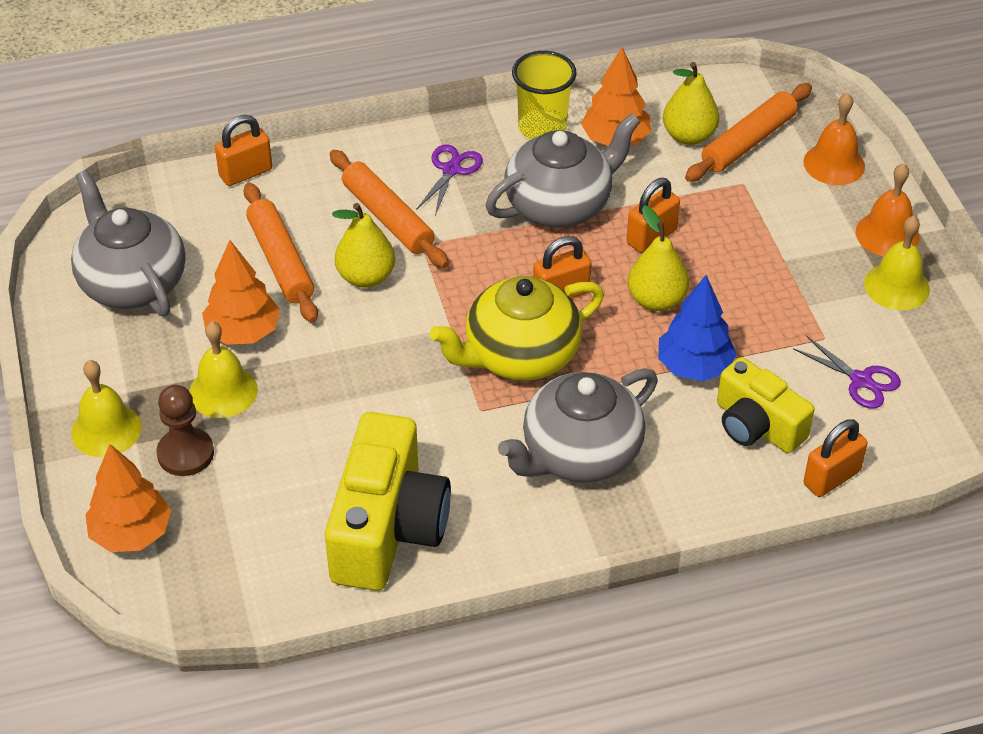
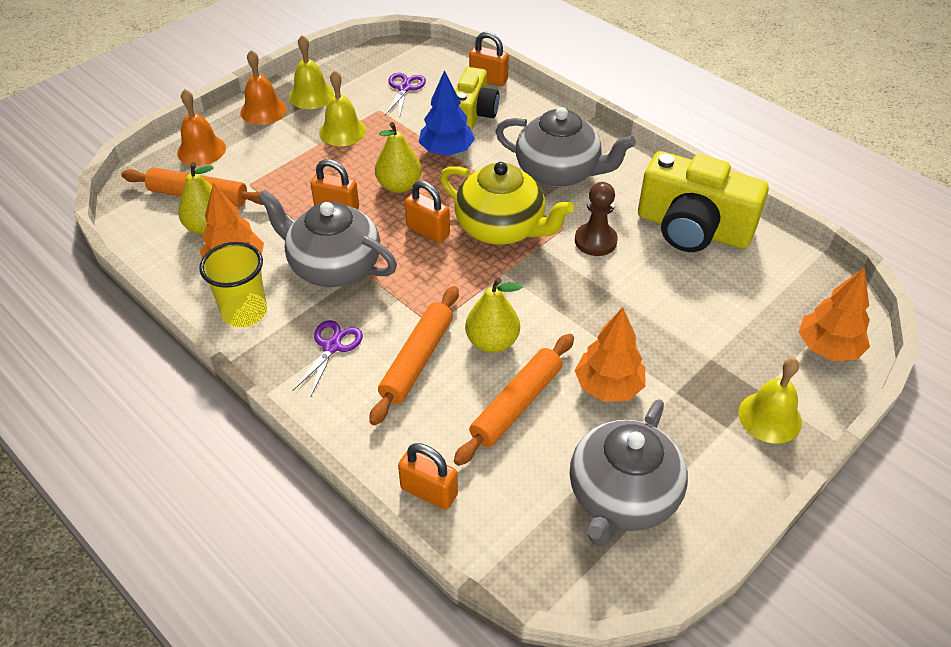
camera: 120 degrees left, 0 degrees up
(185, 453) = (741, 357): brown pawn -> brown pawn (595, 241)
(223, 391) = (671, 367): yellow bell -> yellow bell (342, 131)
(387, 528) = (693, 228): yellow camera -> yellow camera turned 135 degrees counterclockwise
(451, 170) = (332, 346): purple scissors -> purple scissors turned 120 degrees clockwise

